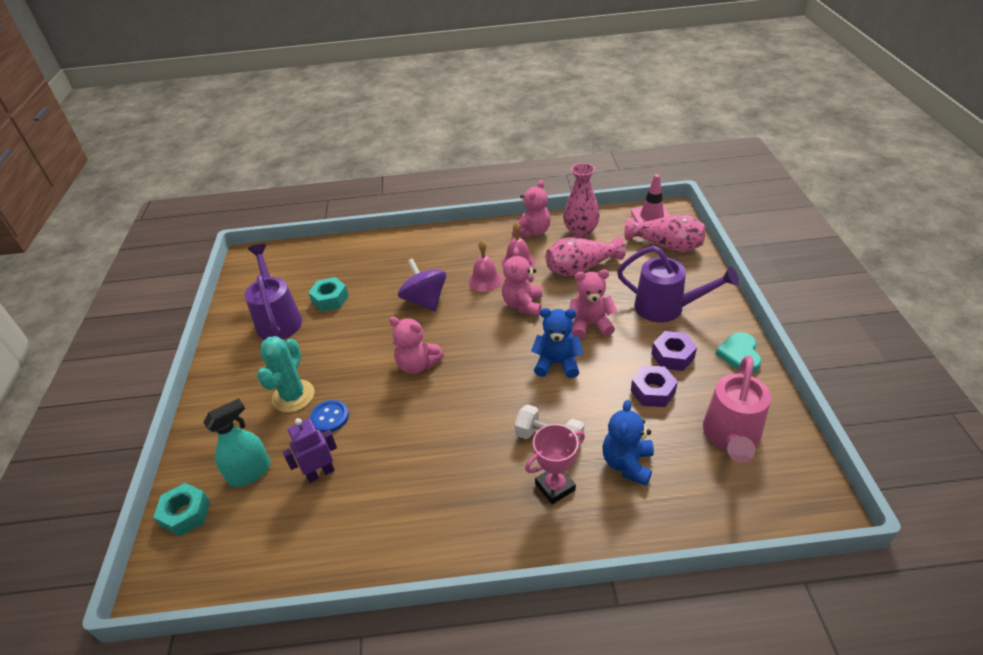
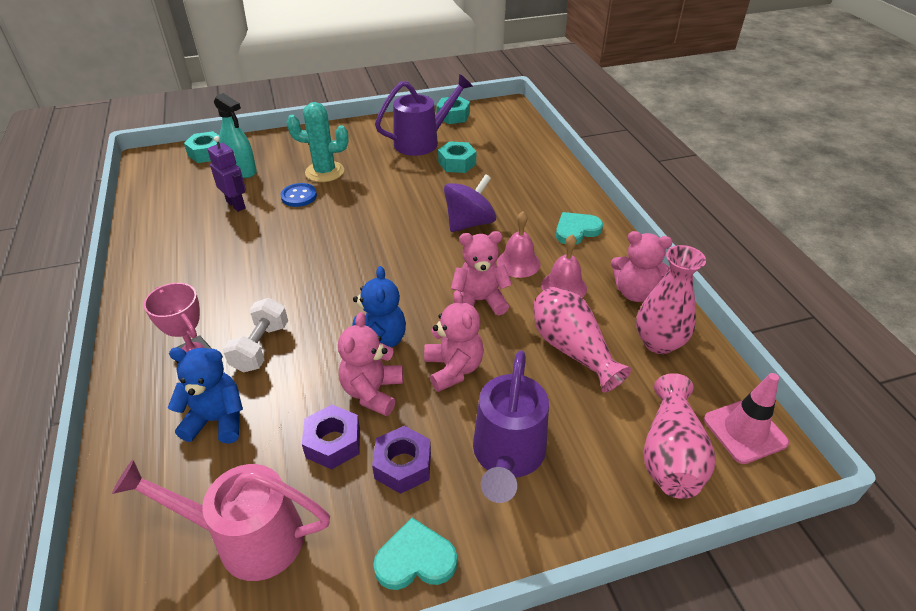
camera: 75 degrees right, 0 degrees up
(242, 294) = (453, 116): none -> turquoise nut
(417, 365) = (368, 235): pink teddy bear -> pink teddy bear (372, 392)
(456, 246) = (576, 230): none -> turquoise heart

